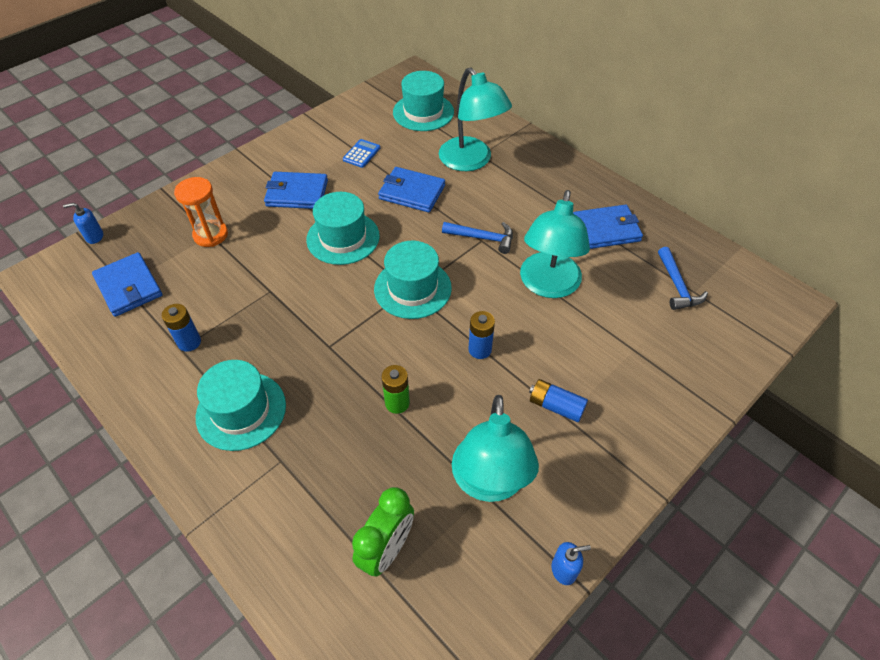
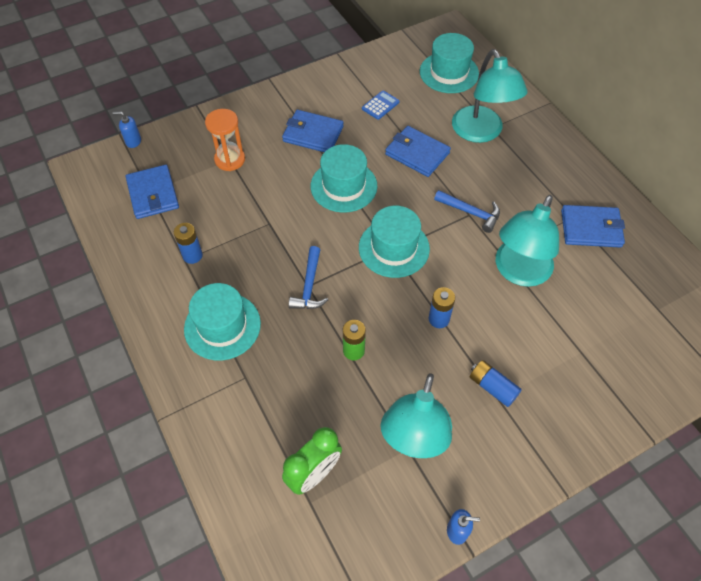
camera: 15 degrees right, 5 degrees up
(677, 286) = (643, 299): blue hammer -> blue hammer (309, 286)

